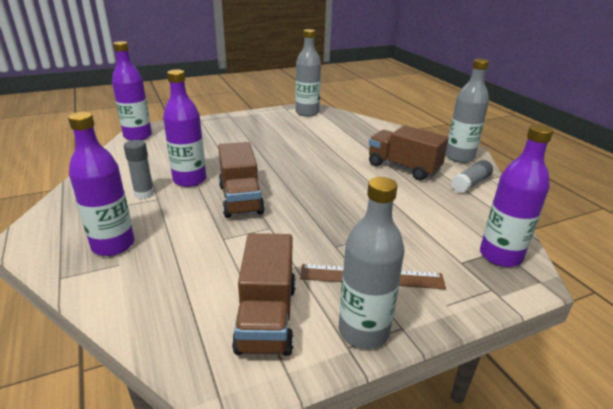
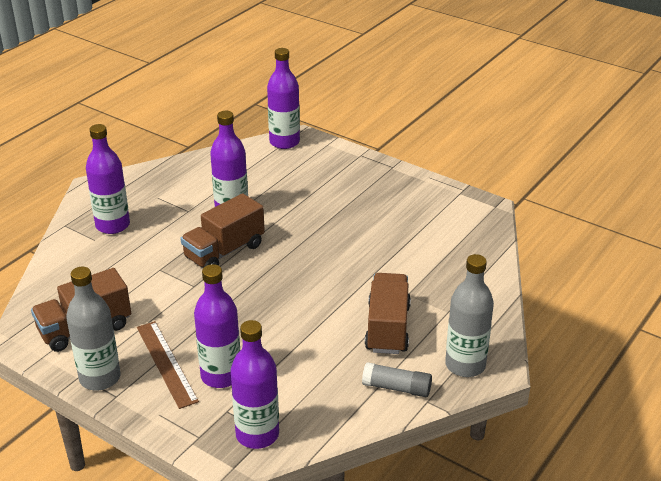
camera: 60 degrees right, 5 degrees up
(144, 194) = (189, 201): grey glue stick -> none
(307, 113) = (467, 211): grey bottle -> none
(411, 251) = (221, 376): none -> purple bottle

